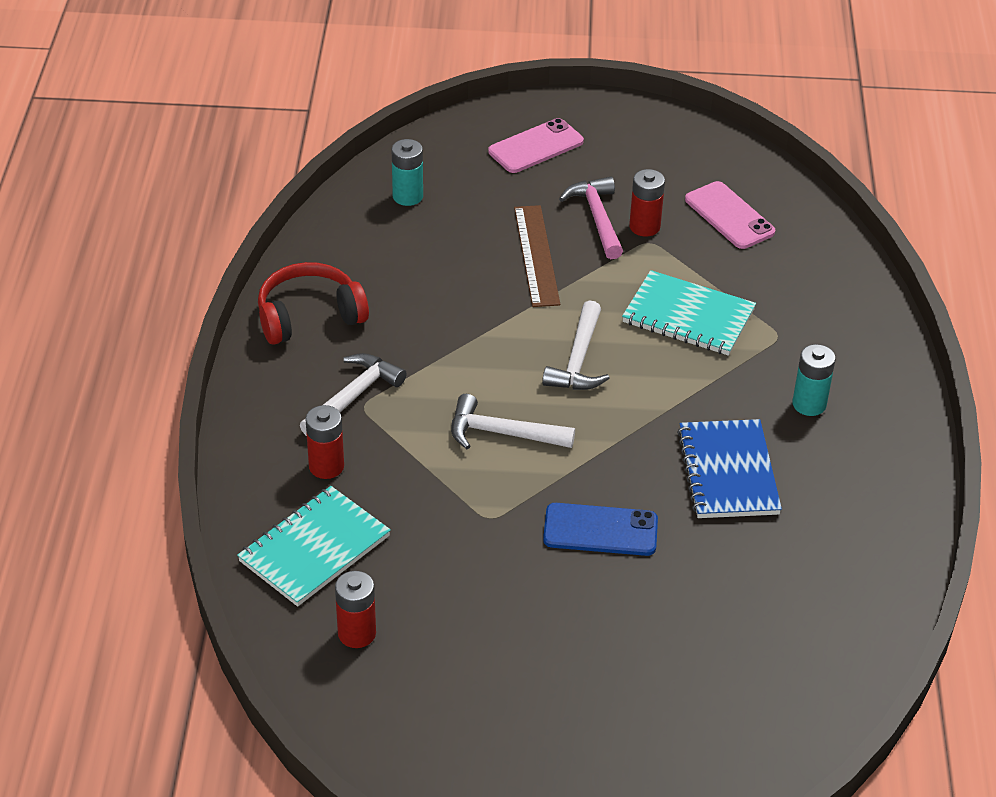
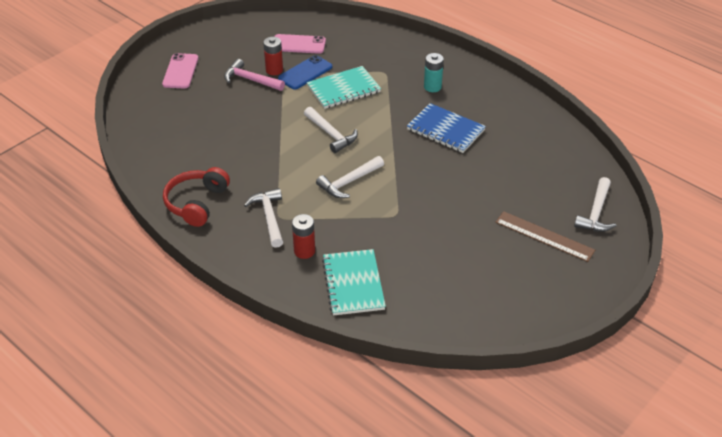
camera: 50 degrees left, 0 degrees up
(357, 633) = (421, 297): red battery -> none
(407, 196) = (158, 127): turquoise battery -> none
(536, 255) = (251, 110): brown ruler -> brown ruler (544, 236)
(600, 530) = (439, 185): blue phone -> blue phone (305, 73)
(737, 745) = (596, 212): none -> white hammer

